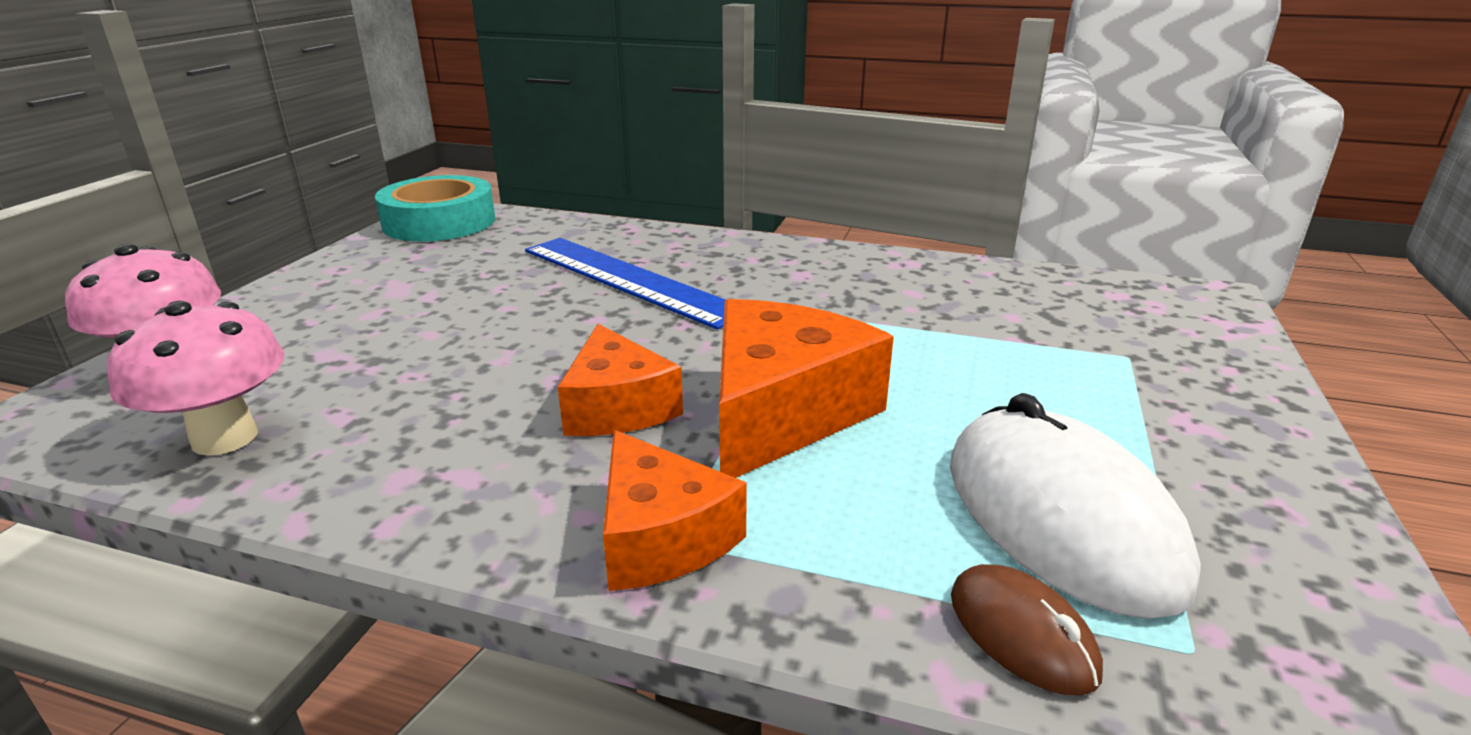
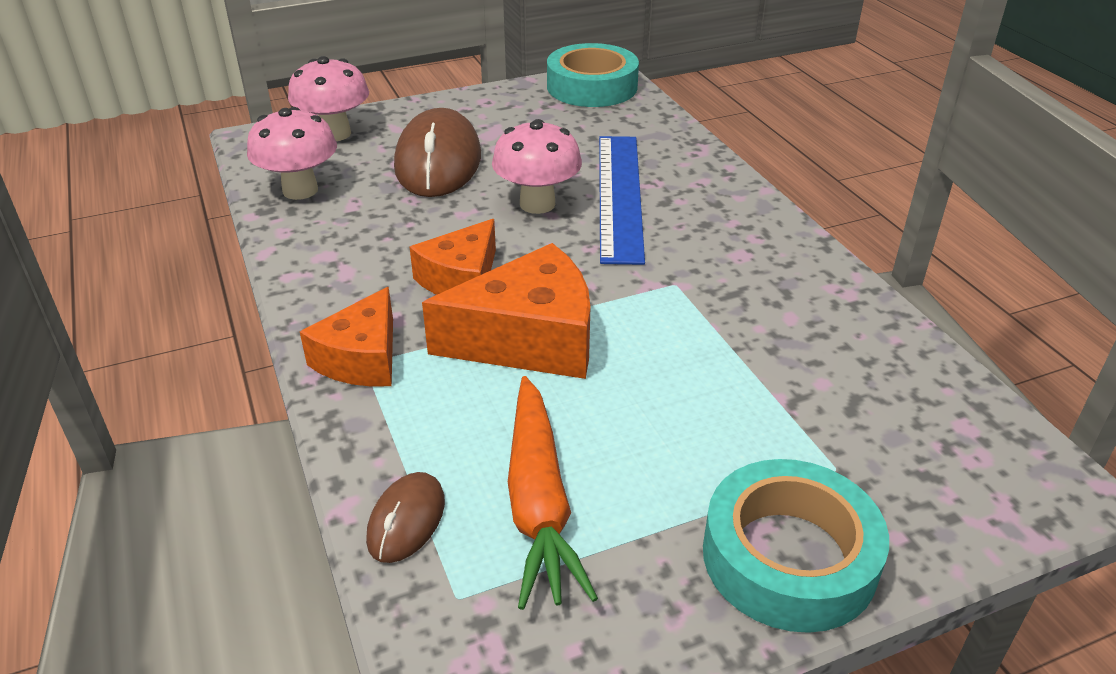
camera: 50 degrees right, 10 degrees up
(381, 332) = (438, 162): none -> brown mouse
(567, 317) = (537, 204): none -> pink mushroom
(1059, 518) = (539, 501): white mouse -> orange carrot
(1232, 421) = (789, 557): none -> turquoise tape

